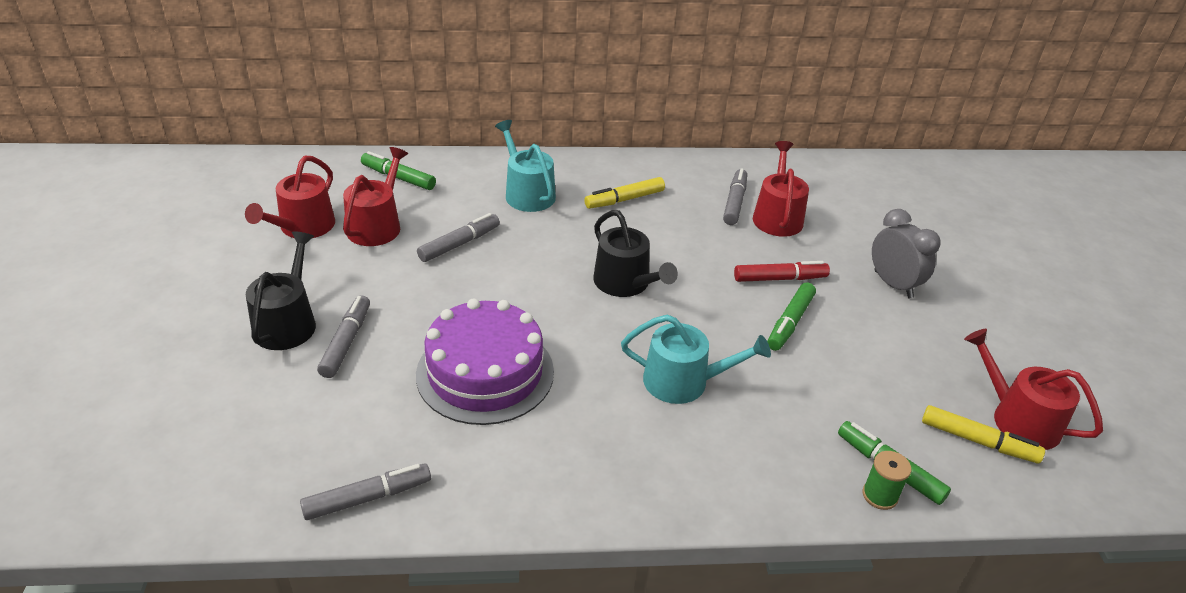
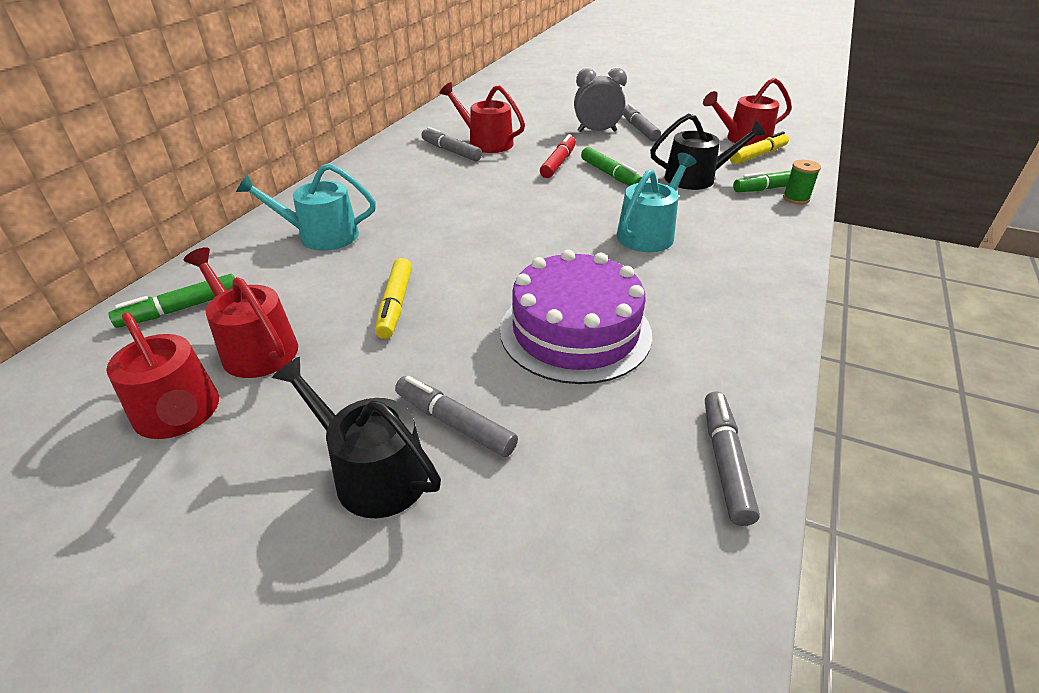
camera: 60 degrees left, 0 degrees up
(459, 244) = (358, 296): grey marker -> grey marker (639, 129)
(624, 199) = (392, 192): yellow marker -> yellow marker (395, 305)
(626, 283) = (508, 224): black watering can -> black watering can (696, 178)

